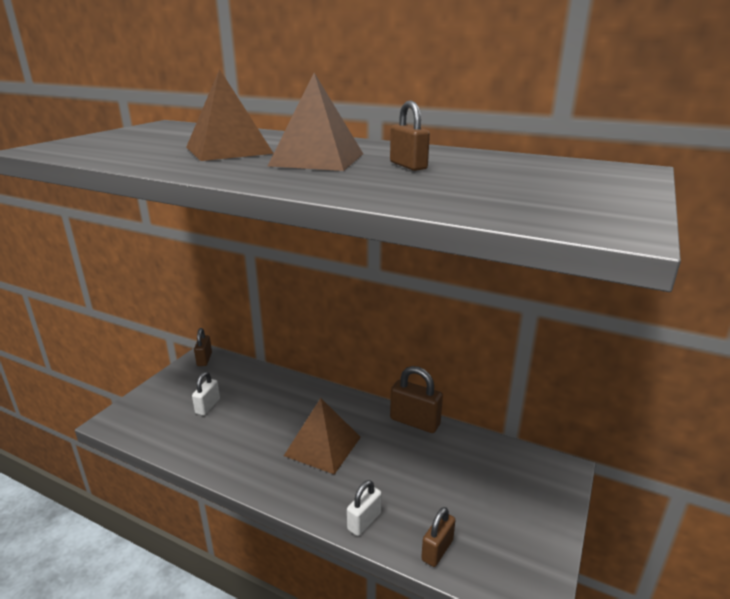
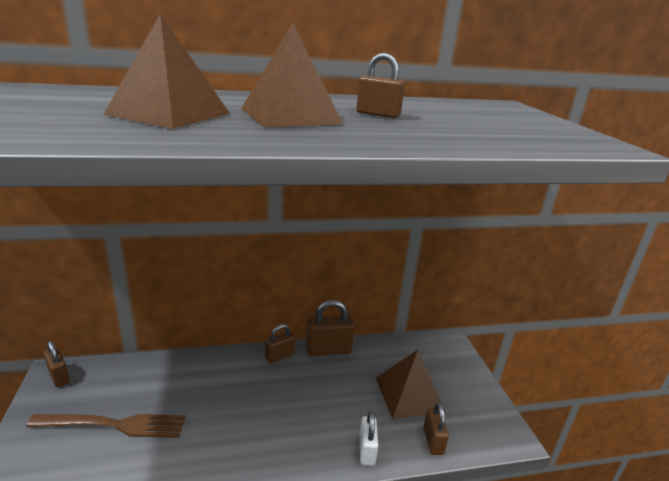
camera: 40 degrees left, 0 degrees up
(208, 406) = (115, 425): white padlock -> brown fork
(323, 446) = (274, 406): brown pyramid -> brown pyramid (409, 394)
(365, 408) = (280, 356): none -> brown padlock

